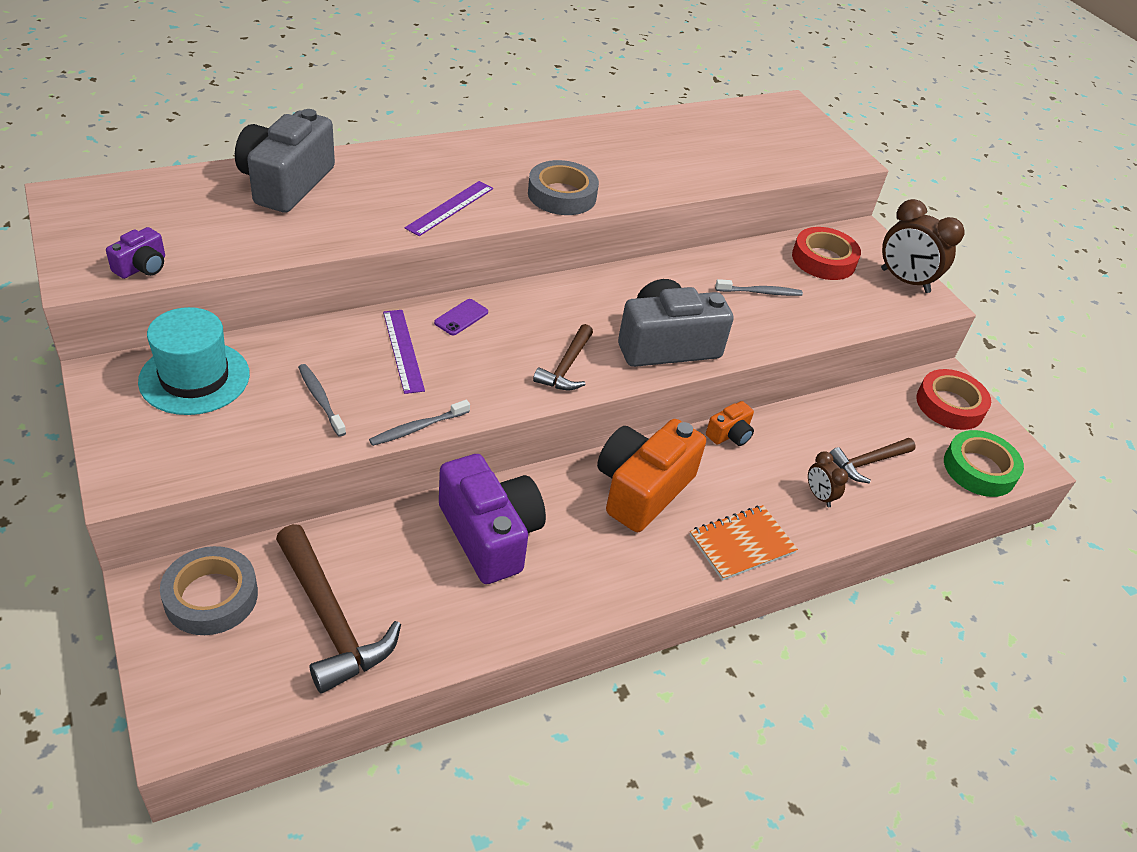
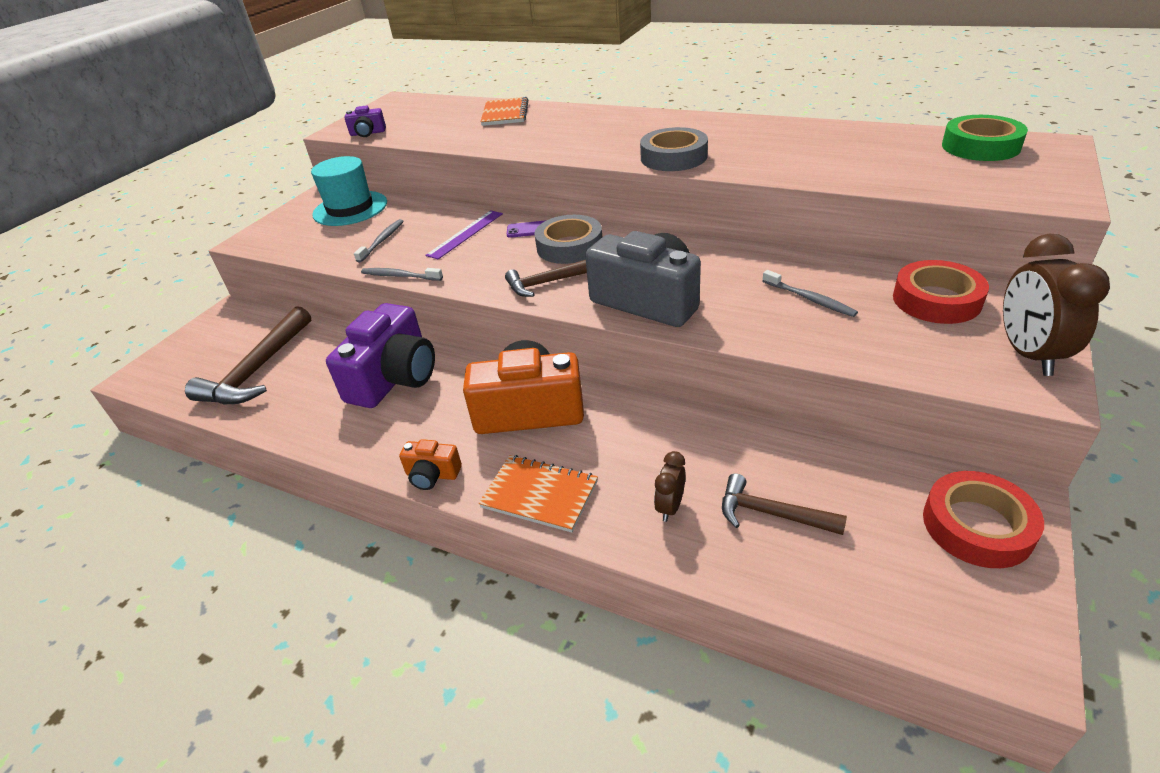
camera: 60 degrees right, 5 degrees down
(211, 596) = (239, 328): grey tape -> grey tape (569, 246)
(286, 183) = (505, 114): grey camera -> orange notebook
(450, 208) = (577, 146): purple ruler -> none
(729, 434) = (662, 413): orange camera -> orange camera (432, 475)
(979, 469) = (918, 609): green tape -> green tape (980, 146)

